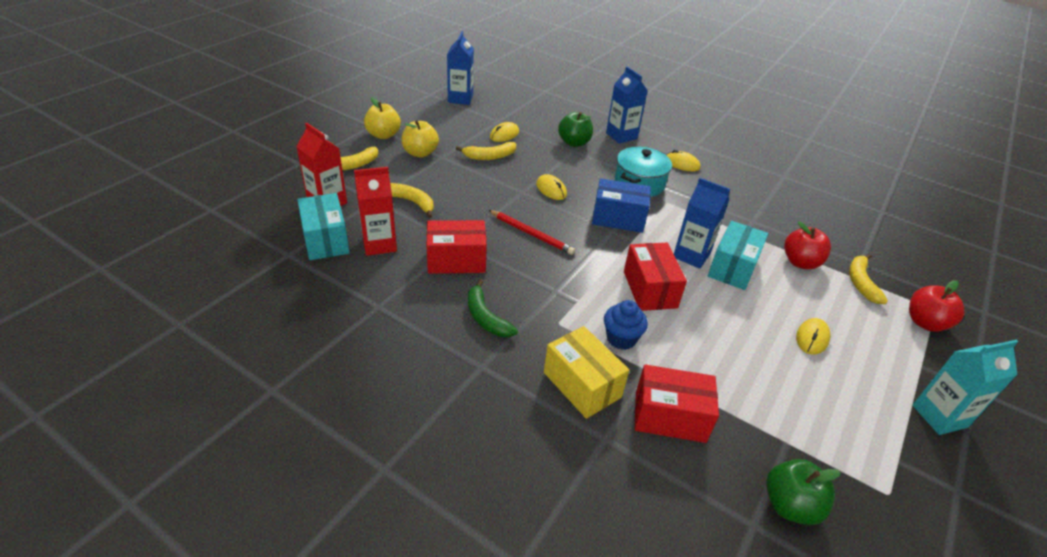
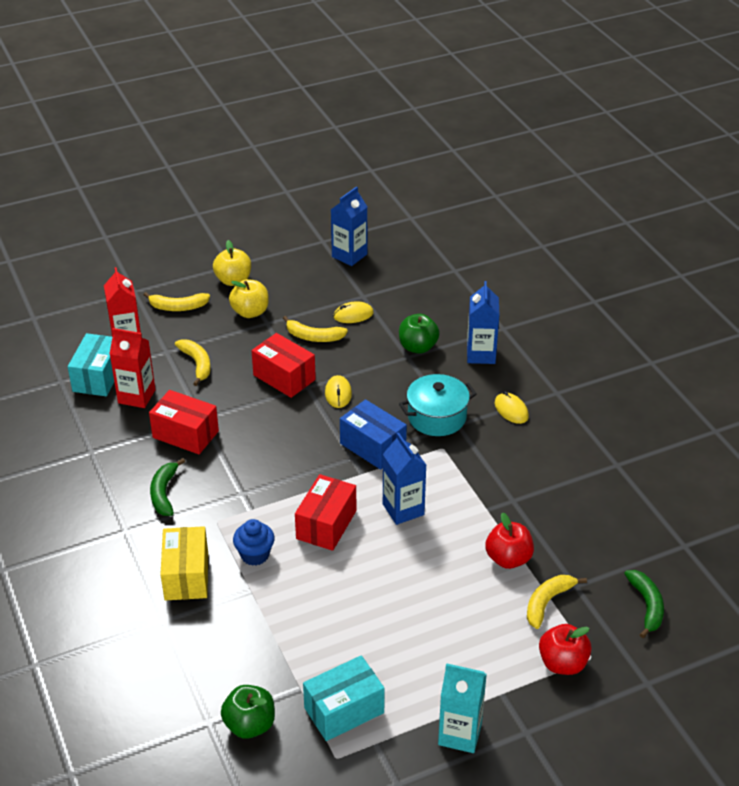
camera: 35 degrees right, 0 degrees up
(531, 234) = (273, 433): red pencil -> none
(670, 416) = (228, 628): red box -> red box (284, 377)
(732, 268) = (430, 536): turquoise box -> turquoise box (344, 710)
(812, 338) = (426, 626): yellow mouse -> none
(915, 259) = (646, 605): none -> green banana

